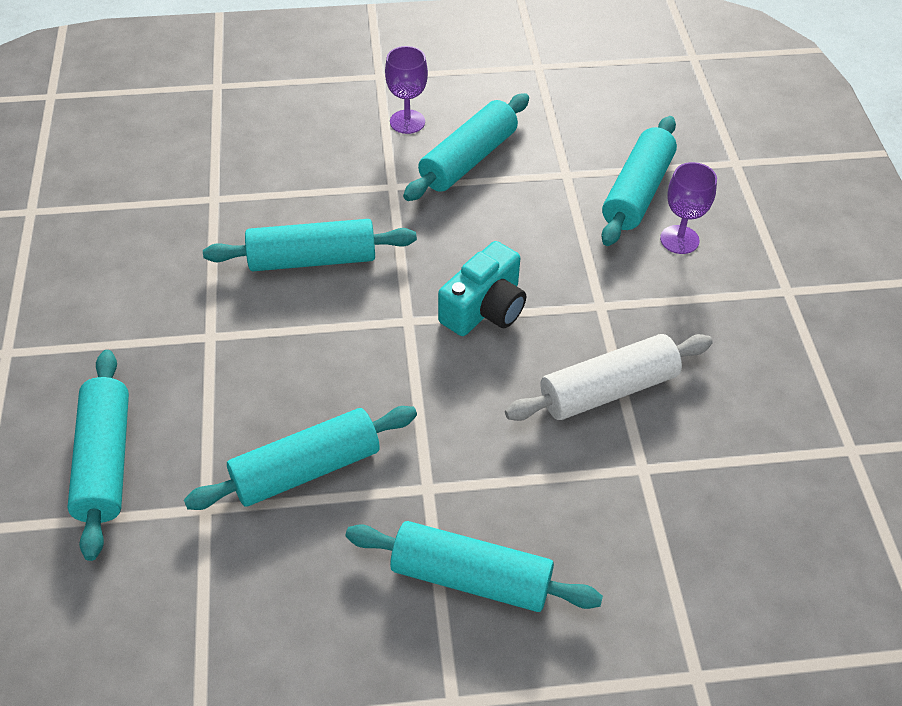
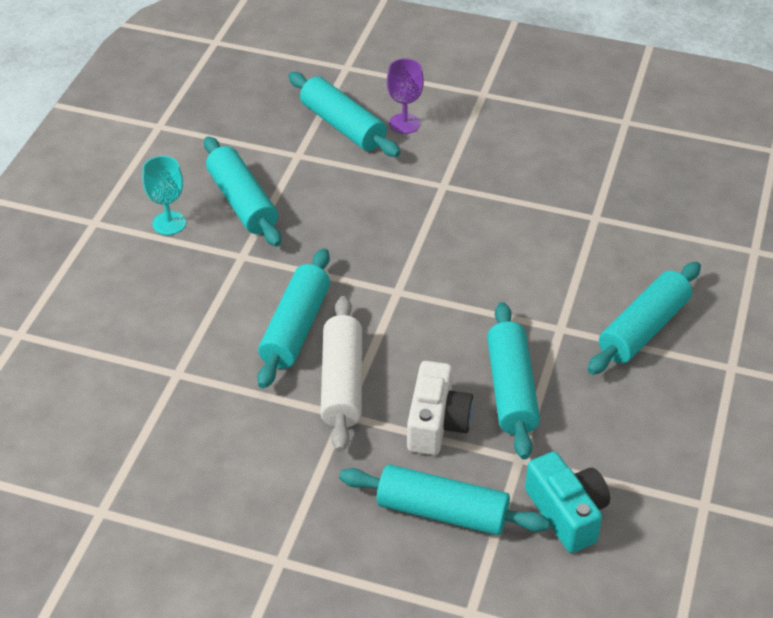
camera: 65 degrees left, 5 degrees down
(228, 417) = (437, 423): none -> white camera
(407, 122) = (169, 223): purple goblet -> turquoise goblet
(485, 308) = (410, 245): turquoise camera -> turquoise camera (567, 513)
(608, 390) = (521, 209): white rolling pin -> white rolling pin (342, 383)

